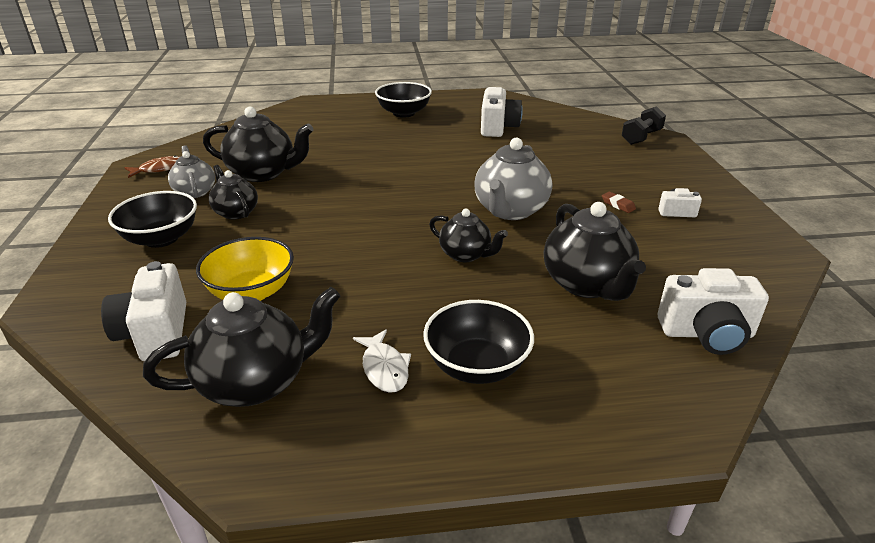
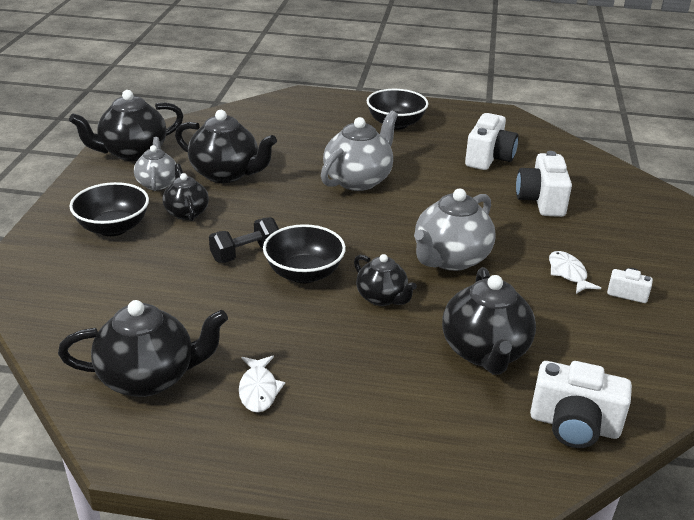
camera: 15 degrees right, 0 degrees up
(155, 333) = (83, 317): white camera -> white camera (541, 201)
(159, 169) = (133, 153): brown fish -> black teapot
(251, 292) = (173, 296): yellow bowl -> none
(392, 160) = (358, 180): none -> grey teapot
(477, 366) = (339, 406): black bowl -> black bowl (304, 273)
(618, 205) = (568, 273): brown eraser -> white fish
(641, 137) = (645, 197): black dumbbell -> black dumbbell (245, 253)

